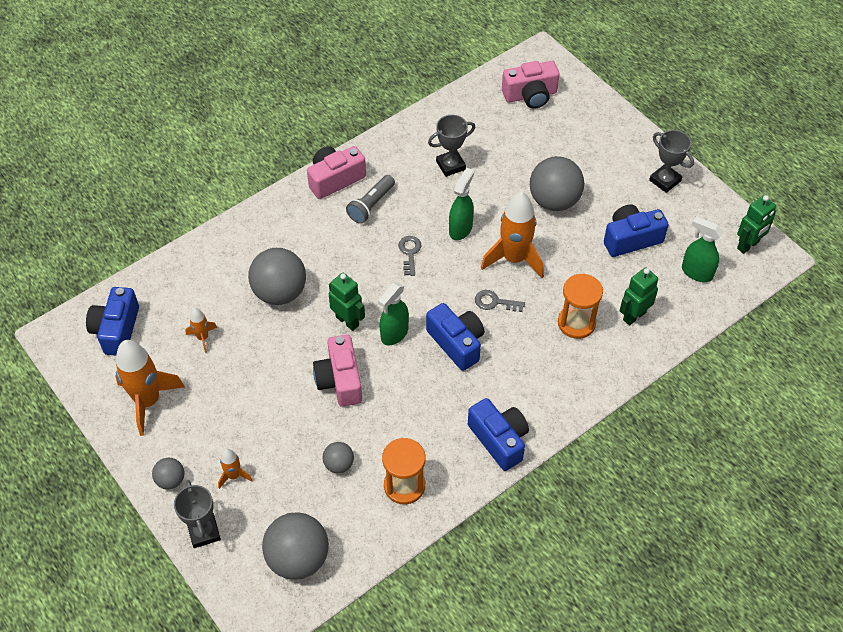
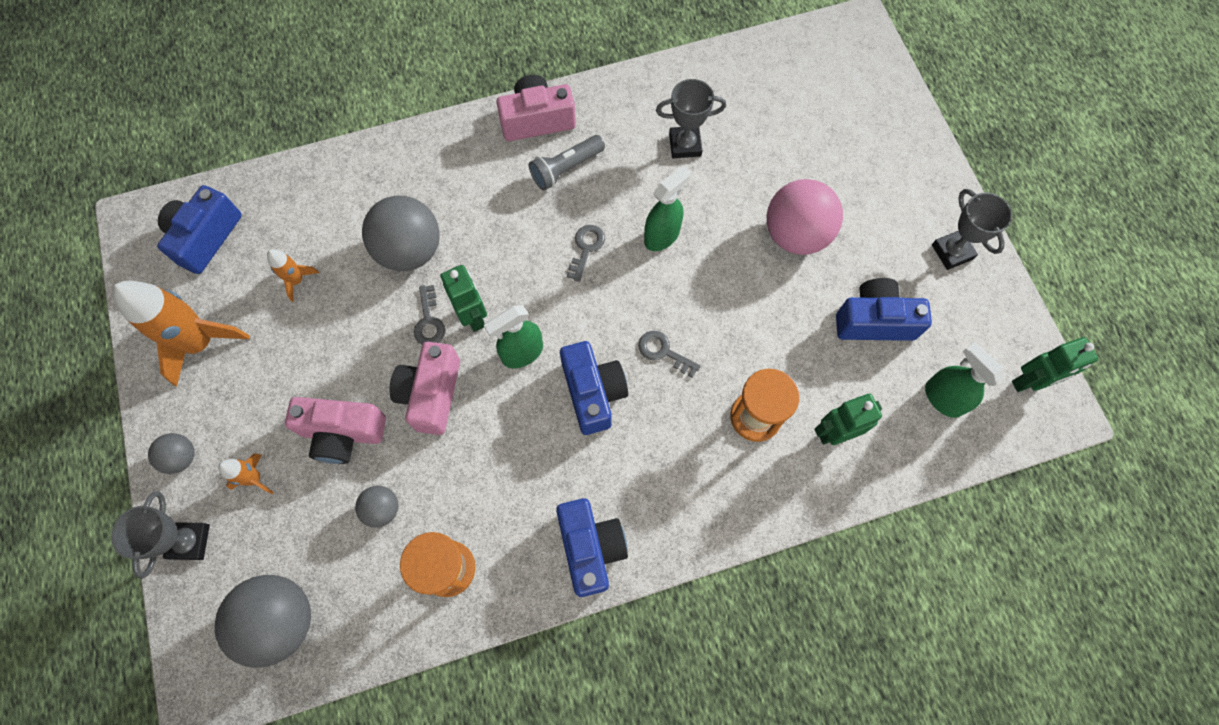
camera: 20 degrees right, 15 degrees up
(316, 334) = (429, 321): none -> grey key
(514, 259) = (712, 299): orange rocket -> none
(530, 95) = (824, 79): pink camera -> pink camera (343, 433)
(554, 201) = (795, 234): grey ball -> pink ball

